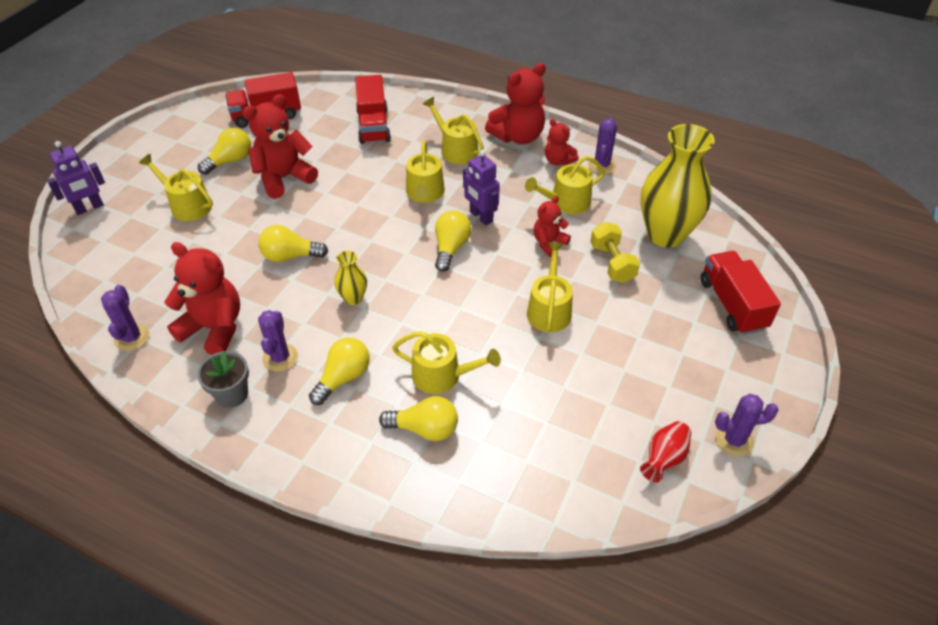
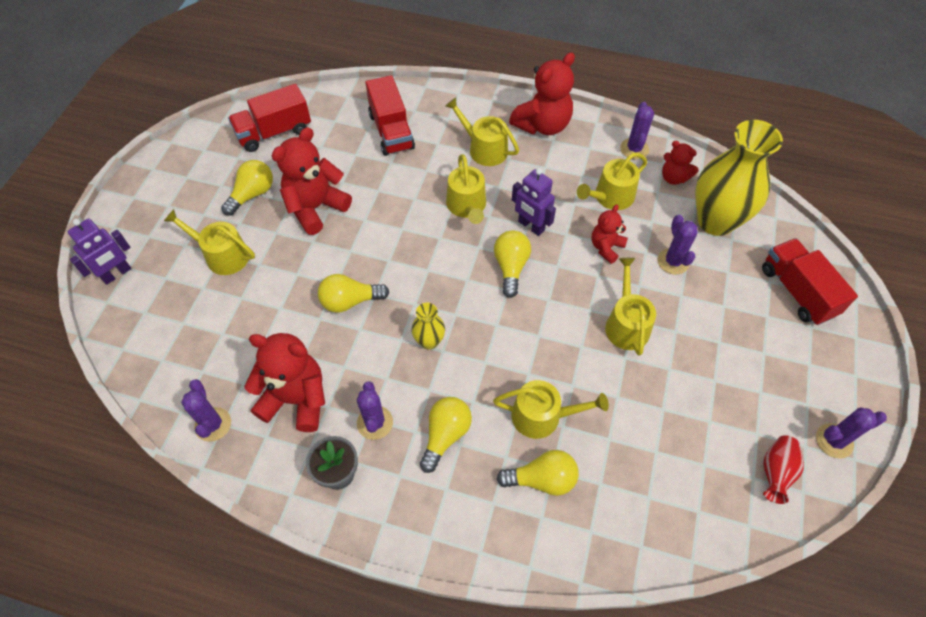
camera: 10 degrees left, 10 degrees up
(558, 161) = (590, 149): red teddy bear -> red teddy bear (673, 177)
(612, 263) = (673, 261): yellow dumbbell -> purple cactus

